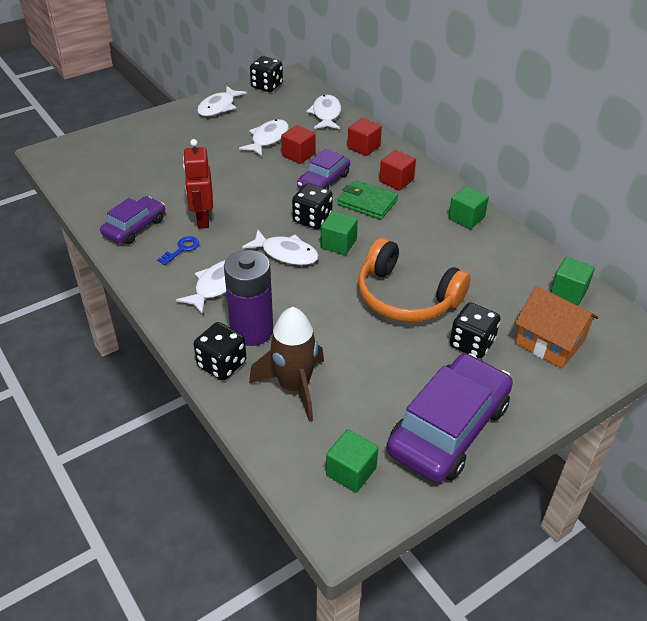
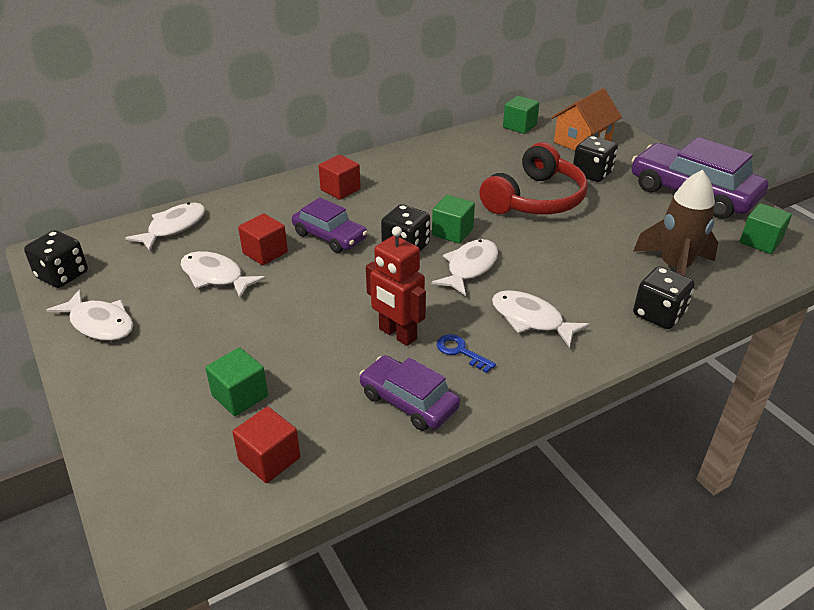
camera: 85 degrees left, 5 degrees down
(202, 220) = (397, 334): red robot -> red robot turned 45 degrees clockwise
(252, 331) = (602, 293): purple battery -> none
(326, 114) = (173, 227): white fish -> white fish turned 120 degrees clockwise
(363, 147) = (265, 205): red cube -> red cube (269, 459)
(367, 202) = (379, 210): green wallet -> none
(406, 297) = (535, 199): orange headphones -> red headphones
(466, 218) = (414, 158): green cube -> green cube (240, 396)

